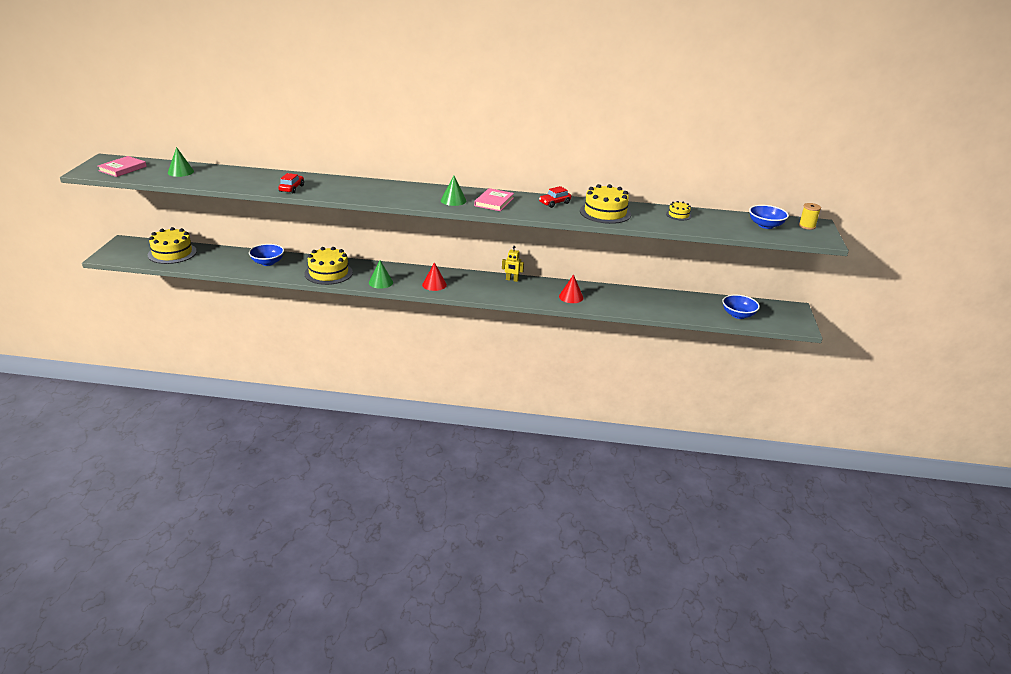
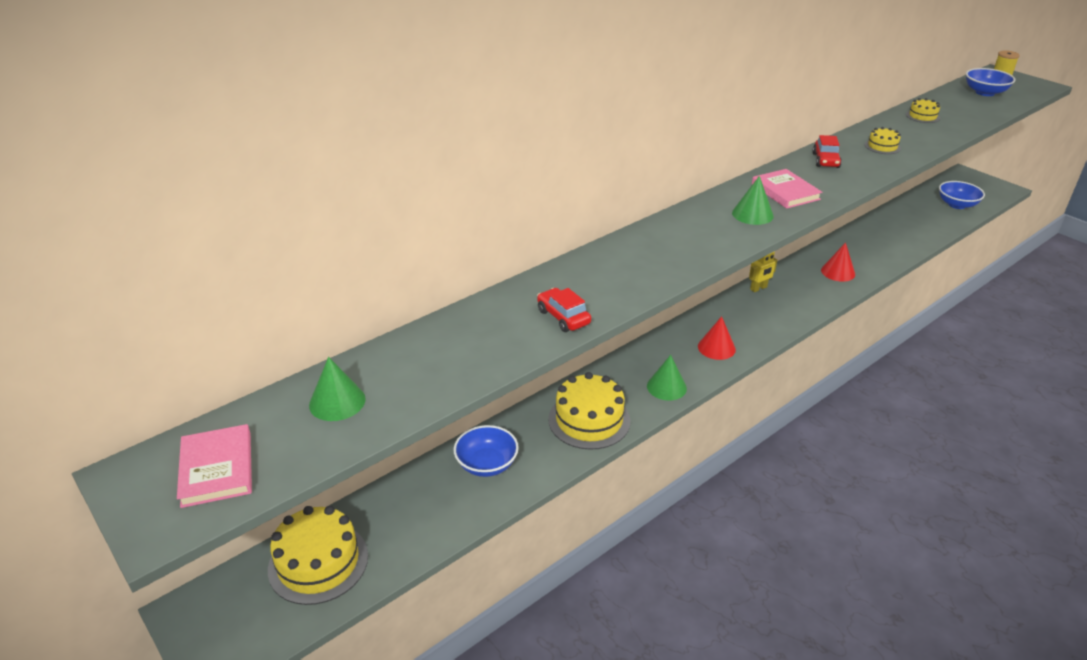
camera: 45 degrees left, 5 degrees up
(605, 212) = (882, 146): yellow cake -> yellow cake, size x0.49

